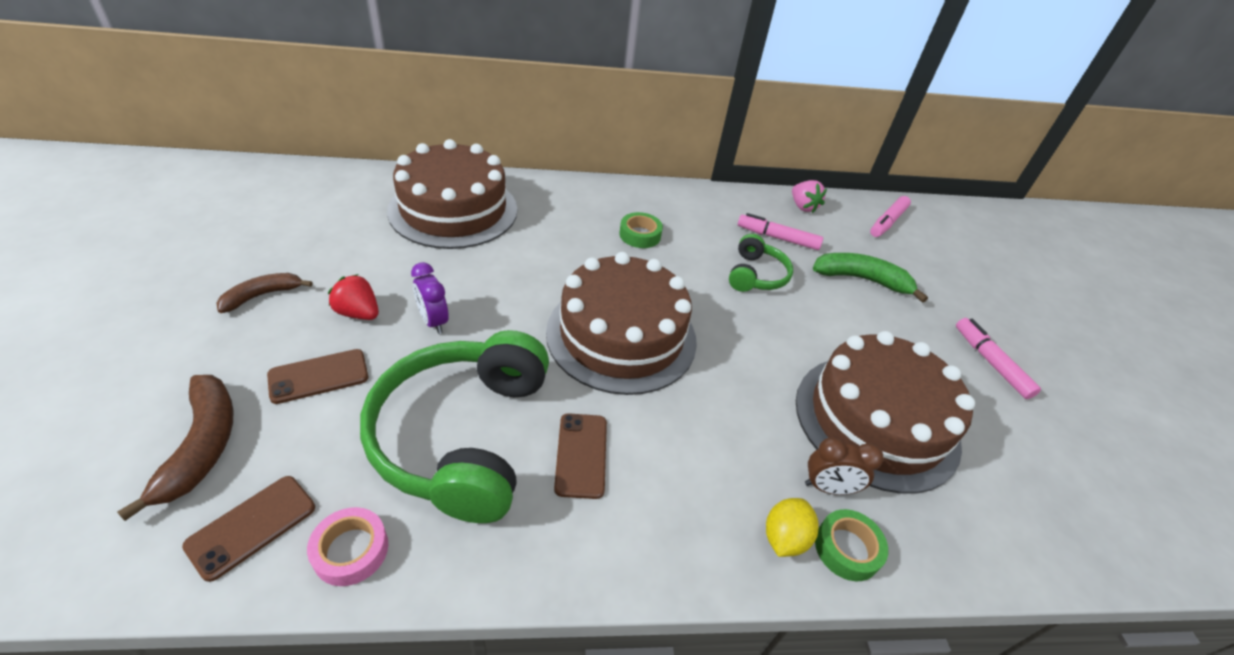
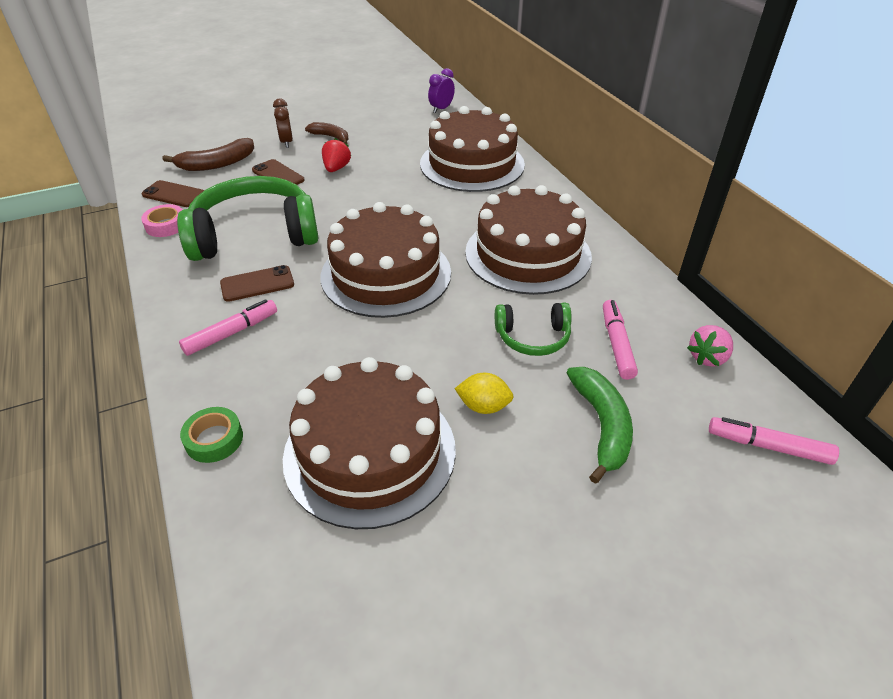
camera: 75 degrees right, 0 degrees up
(433, 321) = (346, 194): purple clock -> purple clock (441, 109)
(640, 235) = (528, 254): green tape -> brown cake
(784, 538) = (215, 399): yellow lemon -> yellow lemon (483, 406)
(828, 487) = (273, 421): brown clock -> brown clock (286, 142)
(990, 362) = (533, 571): pink marker -> pink marker (231, 333)

